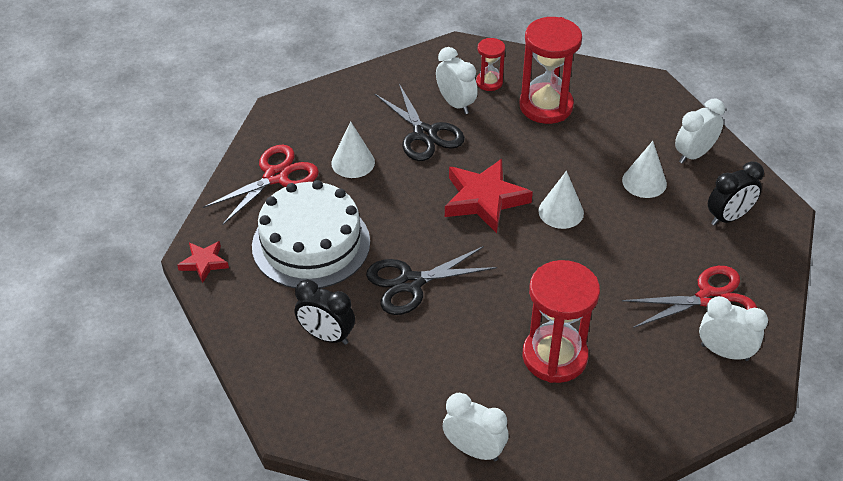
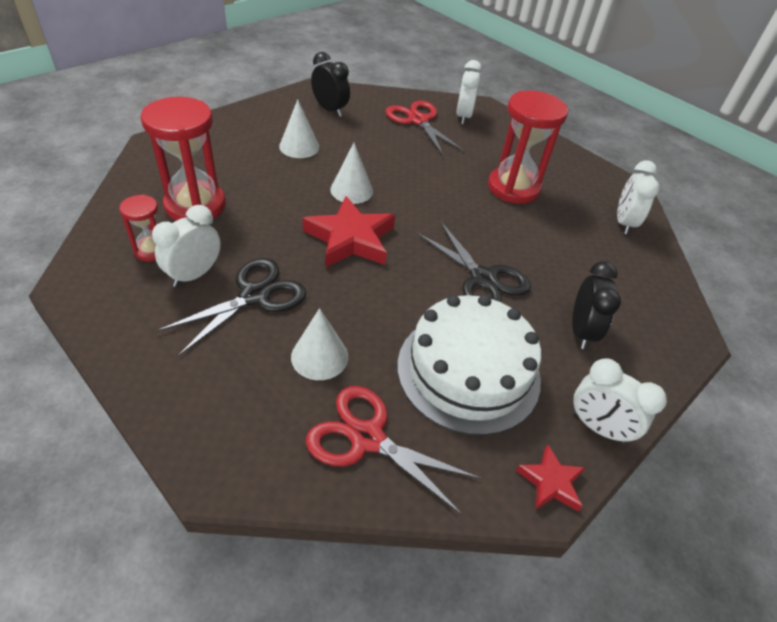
camera: 110 degrees left, 0 degrees up
(694, 154) = (258, 122): white clock -> white clock (598, 427)

